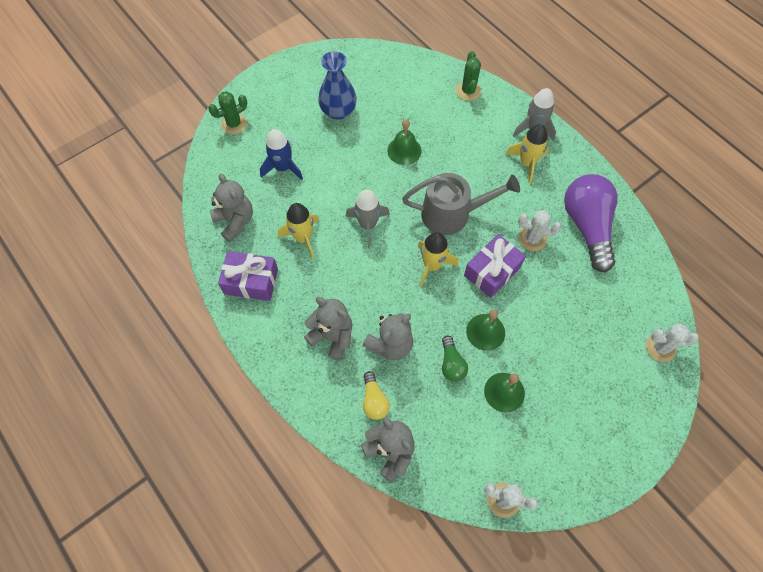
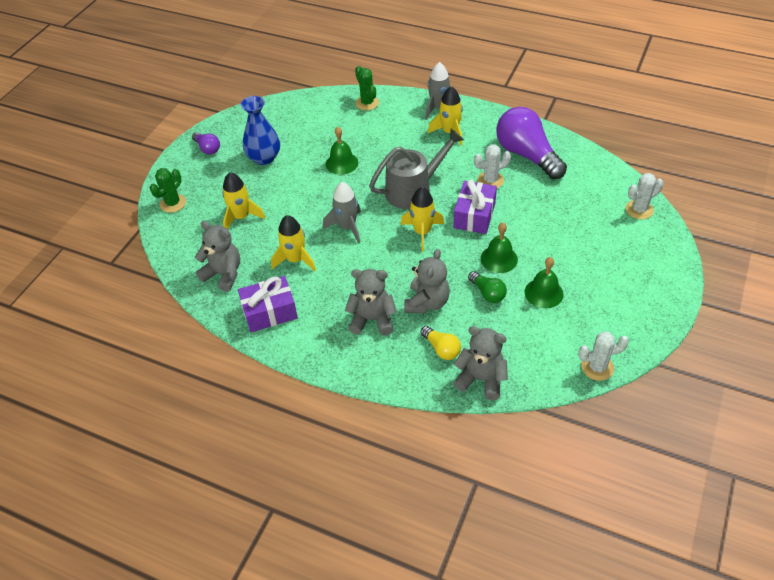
camera: 25 degrees left, 15 degrees down
(283, 168) = (241, 217): blue rocket -> yellow rocket
(295, 77) = (207, 148): none -> purple light bulb

